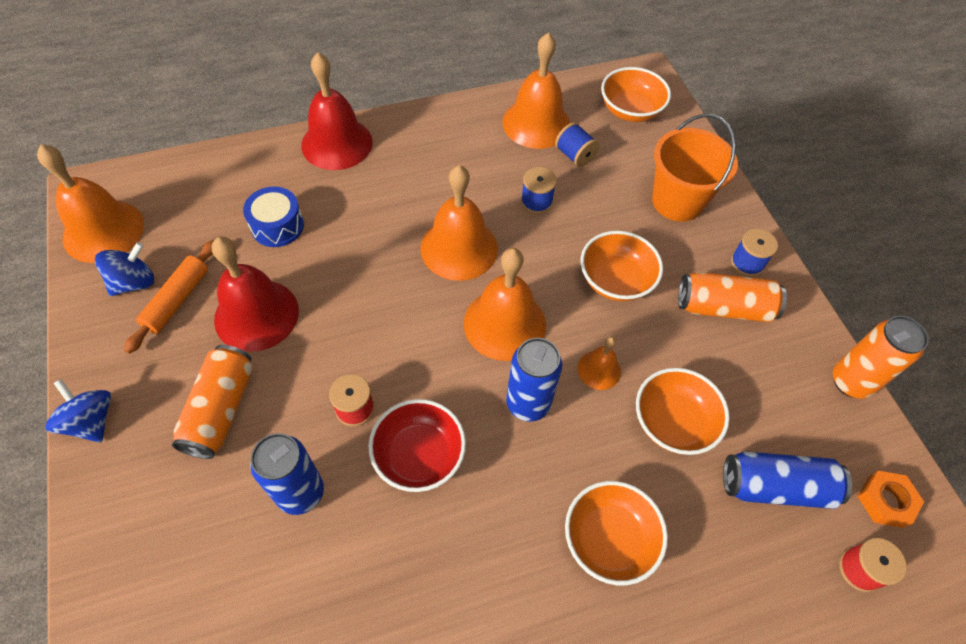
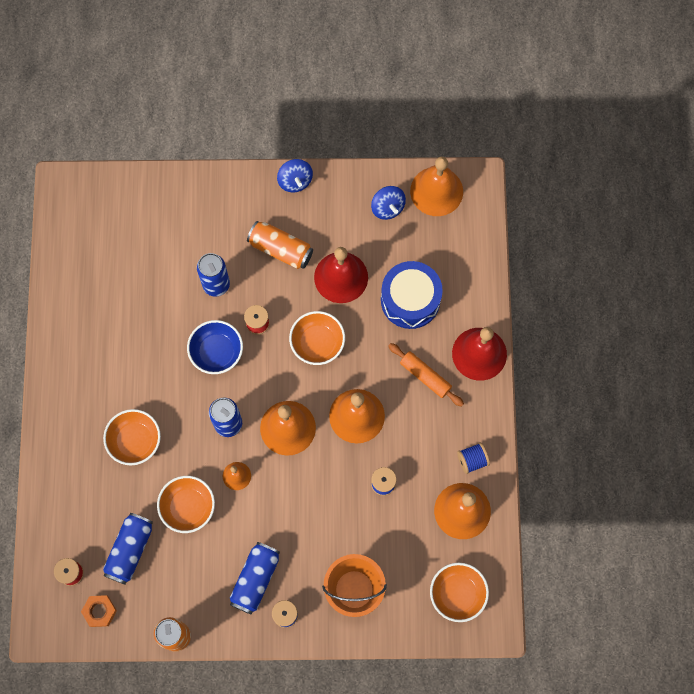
camera: 110 degrees right, 15 degrees up
(91, 421) = (295, 181): blue spinning top -> blue spinning top turned 90 degrees clockwise
(177, 300) = (366, 232): orange rolling pin -> orange rolling pin (425, 376)
(277, 226) = (410, 300): blue drum -> blue drum, size x1.62
(419, 455) = (216, 352): red bowl -> blue bowl
(574, 155) = (420, 528): blue spool -> blue spool (472, 460)
(615, 280) = (299, 514): orange bowl -> orange bowl (317, 343)
(724, 307) = (255, 579): orange can -> blue can

